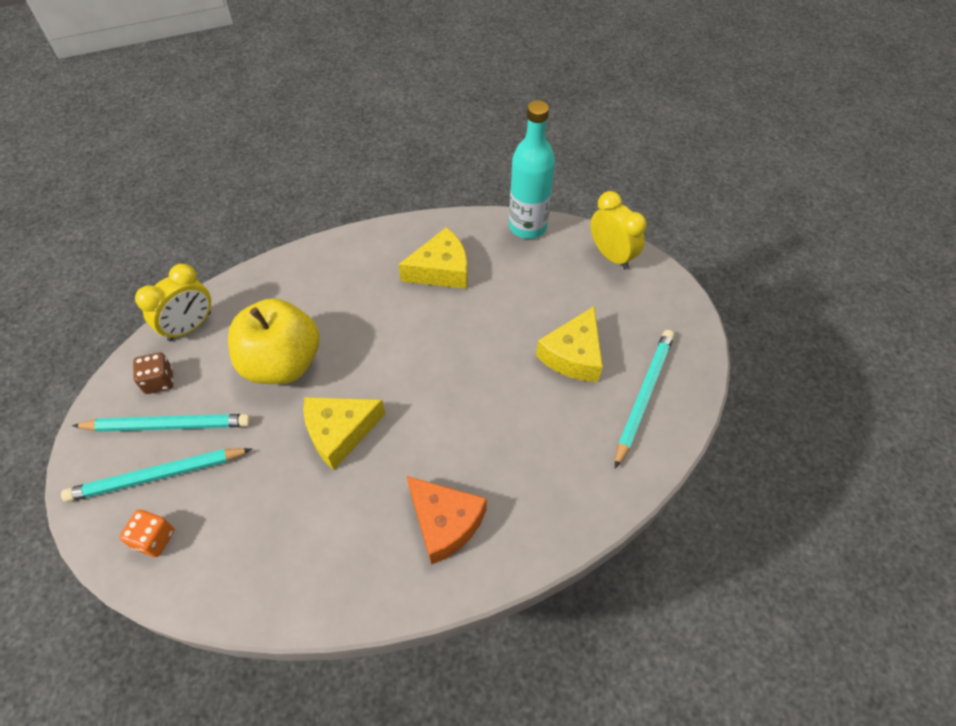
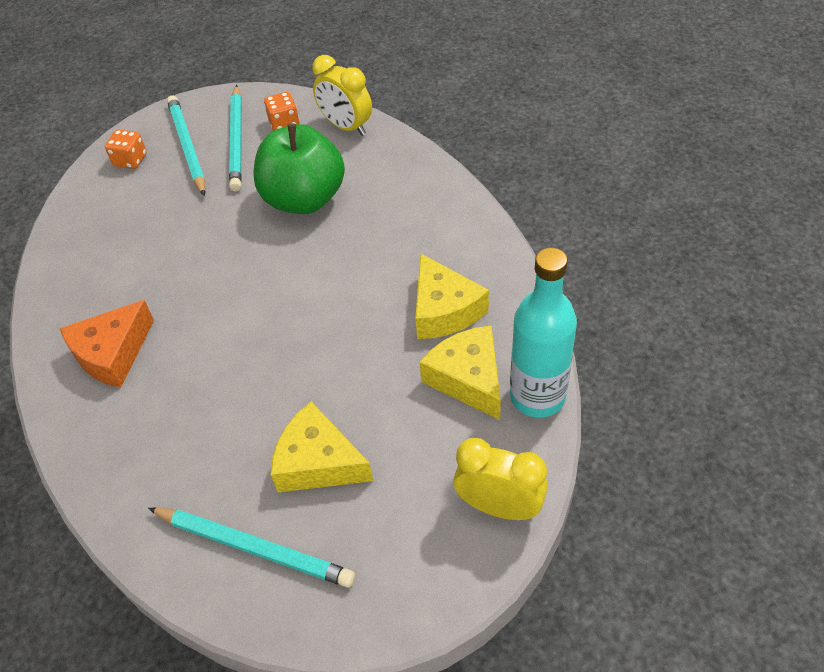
camera: 90 degrees right, 5 degrees down
(159, 381) = (284, 123): brown dice -> orange dice
(282, 363) = (304, 199): yellow apple -> green apple
(340, 432) = (221, 256): yellow cheese -> yellow cheese (468, 379)
(611, 255) = (499, 507): yellow clock -> yellow clock turned 120 degrees counterclockwise

